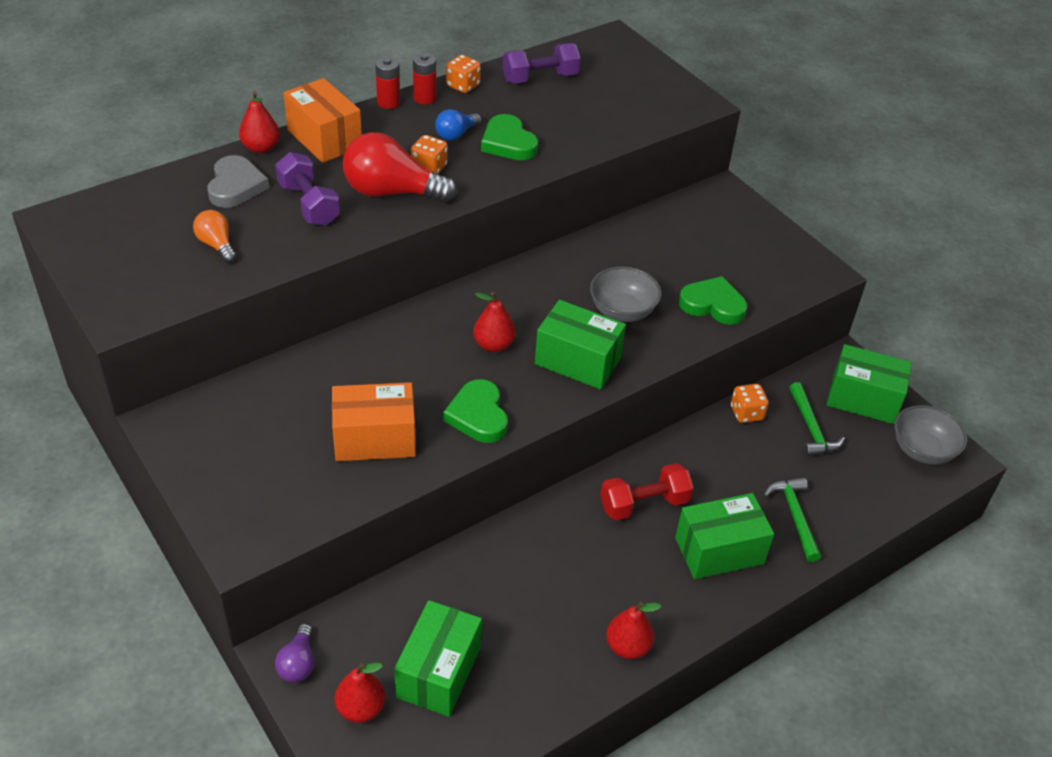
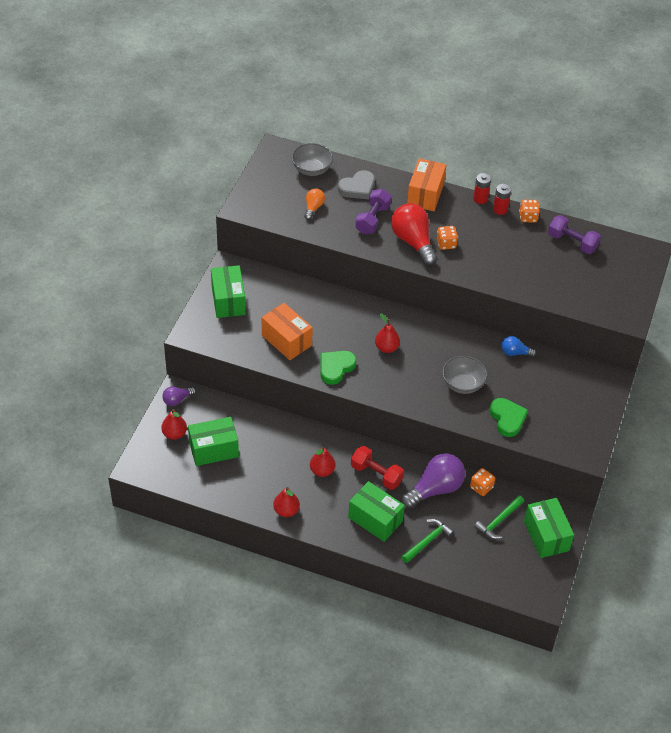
camera: 55 degrees right, 5 degrees up
(261, 148) = (393, 178): red pear -> red pear (322, 471)
(456, 134) = (484, 238): blue light bulb -> blue light bulb (515, 353)
(508, 143) = (500, 261): green heart -> none
(577, 361) = (408, 385): green box -> green box (228, 301)
(715, 459) = (435, 489): none -> purple light bulb
(922, 450) = (532, 579): grey bowl -> grey bowl (311, 169)

